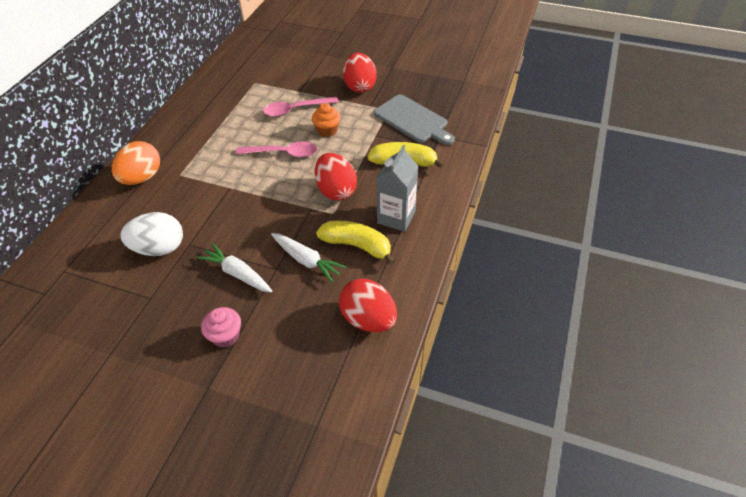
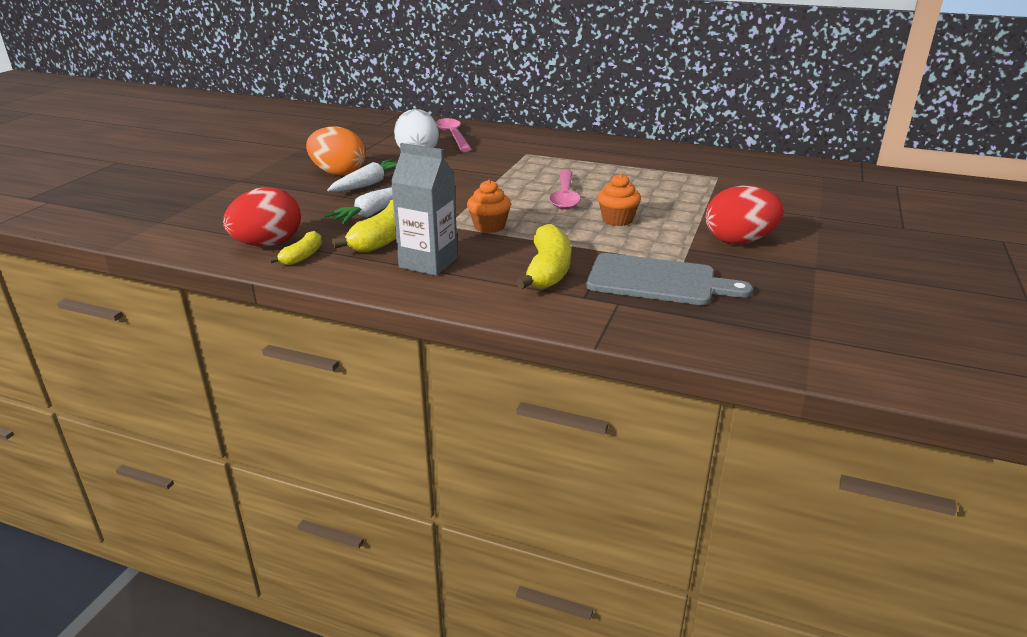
camera: 90 degrees right, 20 degrees down
(142, 178) = (522, 140): orange egg -> orange egg (338, 173)
(226, 336) = (292, 183): pink cupcake -> none
(295, 110) = (661, 200): pink spoon -> pink spoon (453, 136)
(336, 190) = (489, 226): red egg -> orange cupcake
(389, 290) = (302, 256): none -> yellow banana
(413, 120) = (657, 281): grey cutting board -> grey cutting board turned 120 degrees counterclockwise

